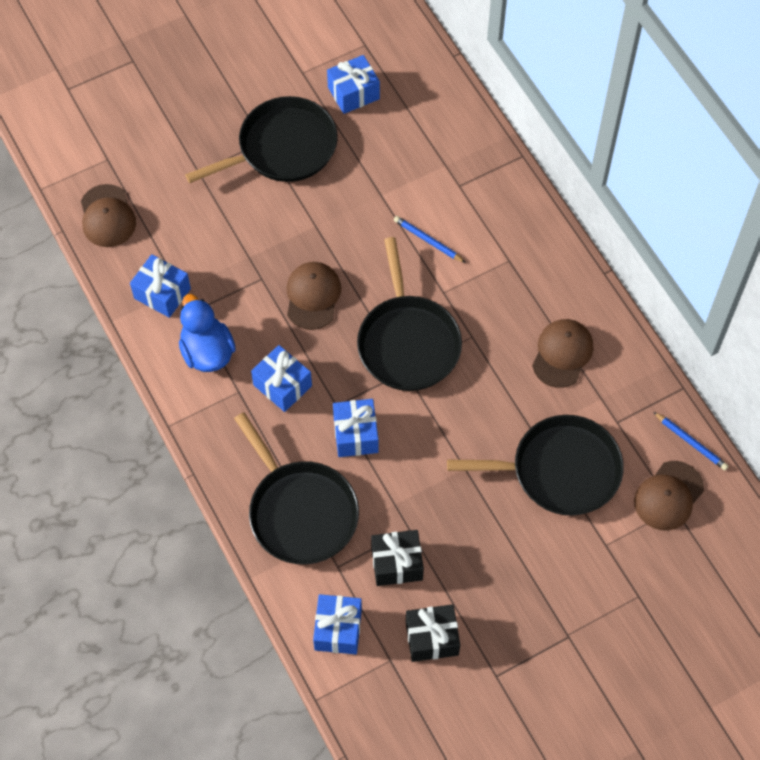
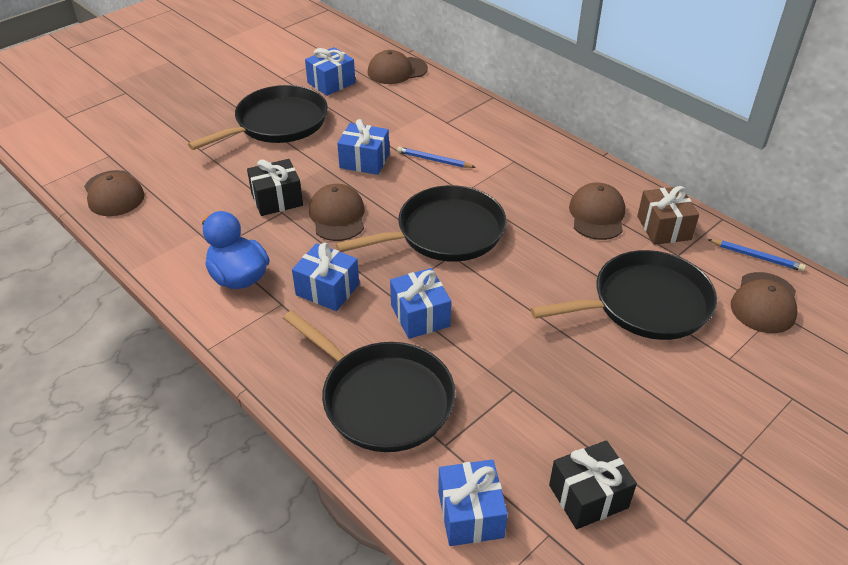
camera: 15 degrees left, 20 degrees down
(162, 293) = (180, 240): blue gift -> blue gift (364, 161)
(397, 563) = (513, 426): black gift -> black gift (277, 200)
(407, 342) = (444, 233): black pan -> black pan turned 90 degrees counterclockwise
(431, 87) = (397, 71): none -> brown cap
(619, 386) = (663, 228): none -> brown gift

